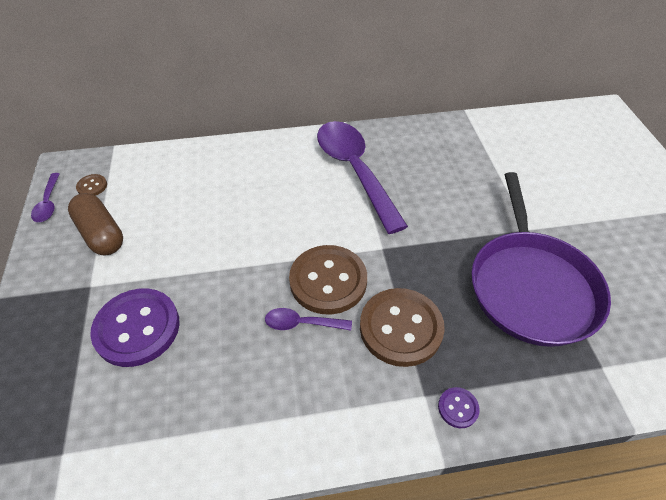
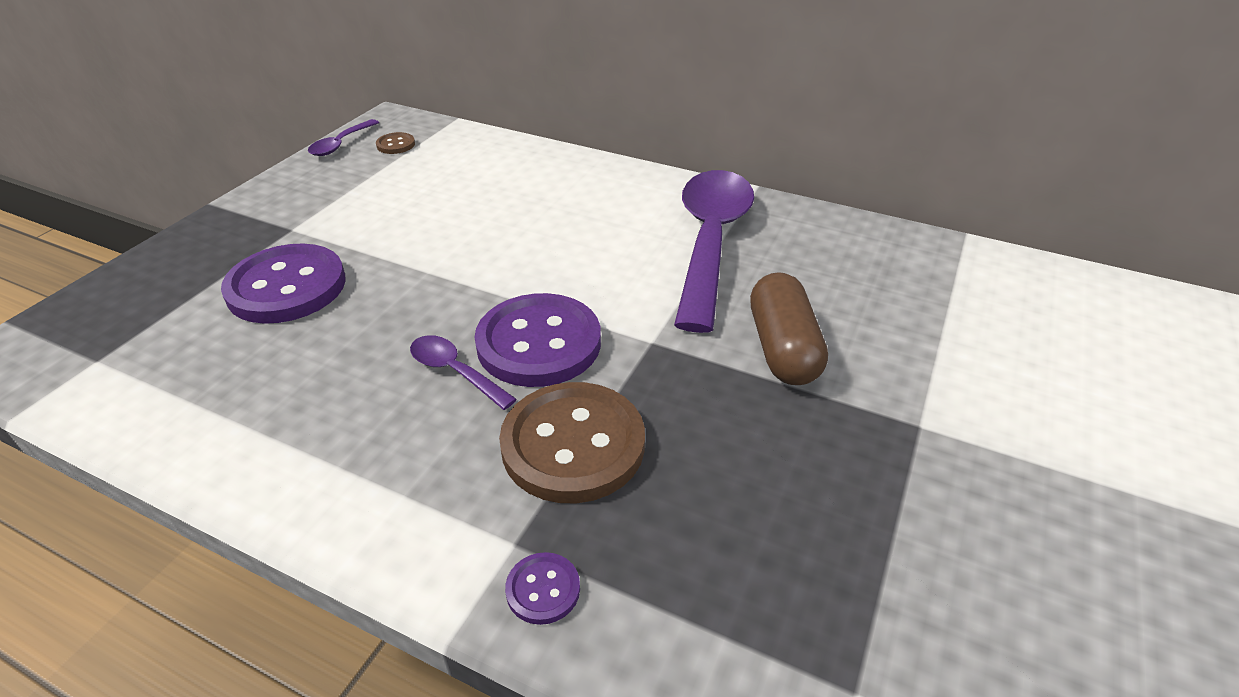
camera: 35 degrees right, 10 degrees down
(101, 234) = (354, 189): brown capsule -> brown capsule (782, 348)
(328, 281) = (539, 343): brown button -> purple button
(531, 286) = (841, 502): purple pan -> none

